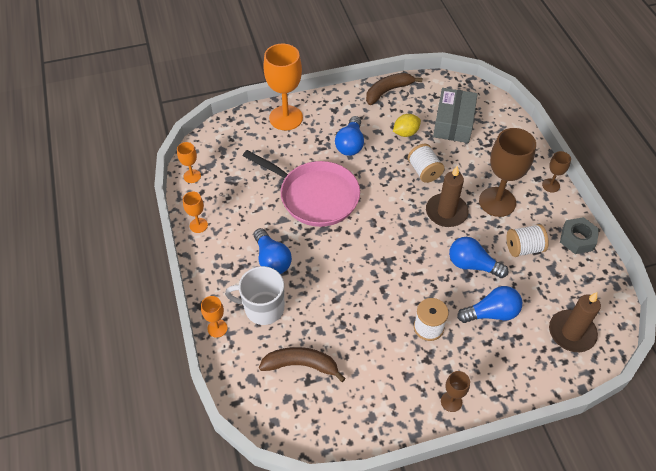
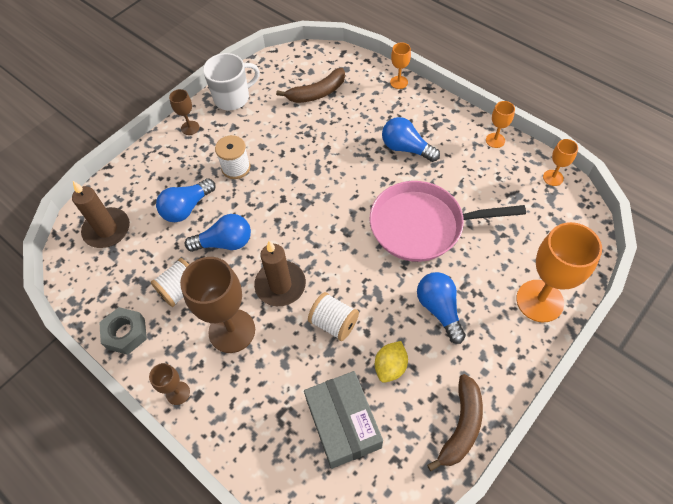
camera: 150 degrees right, 5 degrees up
(263, 308) = (378, 111): white mug -> white mug (232, 98)

